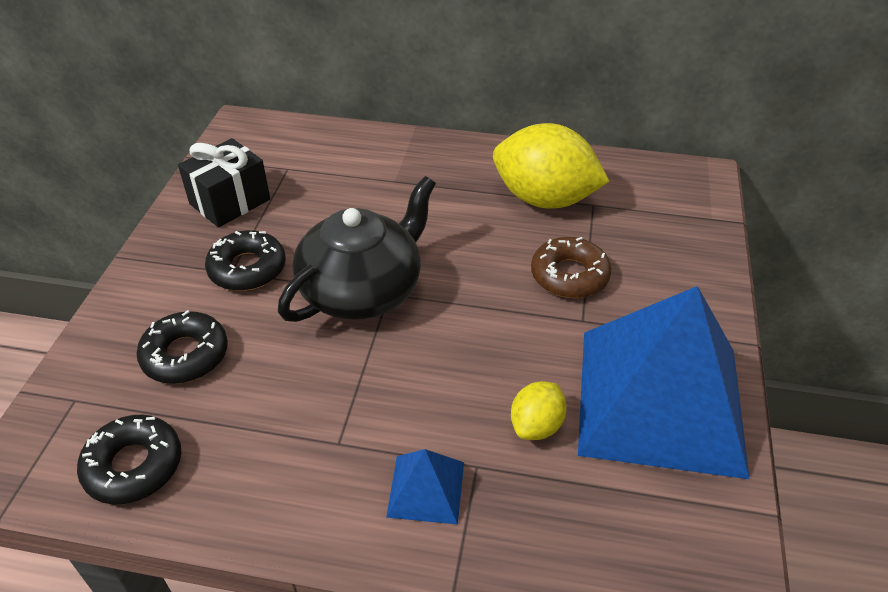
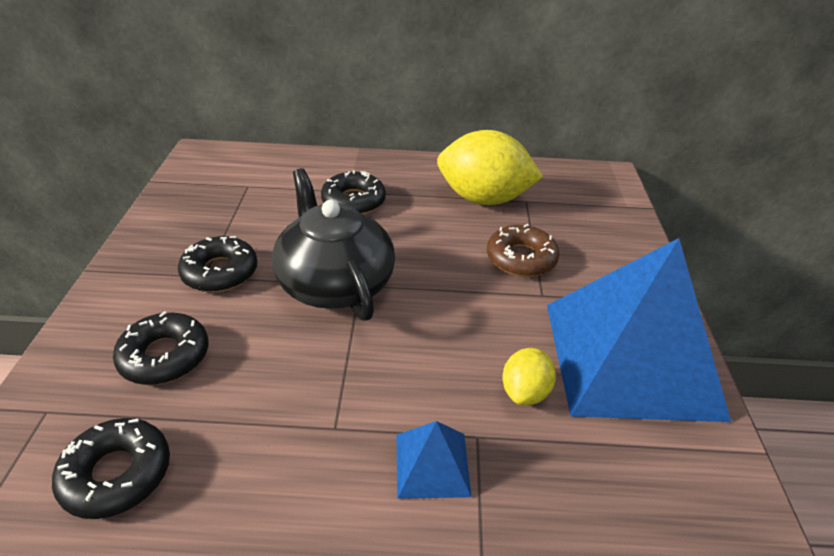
camera: 10 degrees left, 5 degrees down
(230, 202) = (196, 216): black gift -> none
(362, 289) = (335, 283): black teapot -> black teapot turned 60 degrees counterclockwise
(398, 193) = (353, 201): none -> black donut

